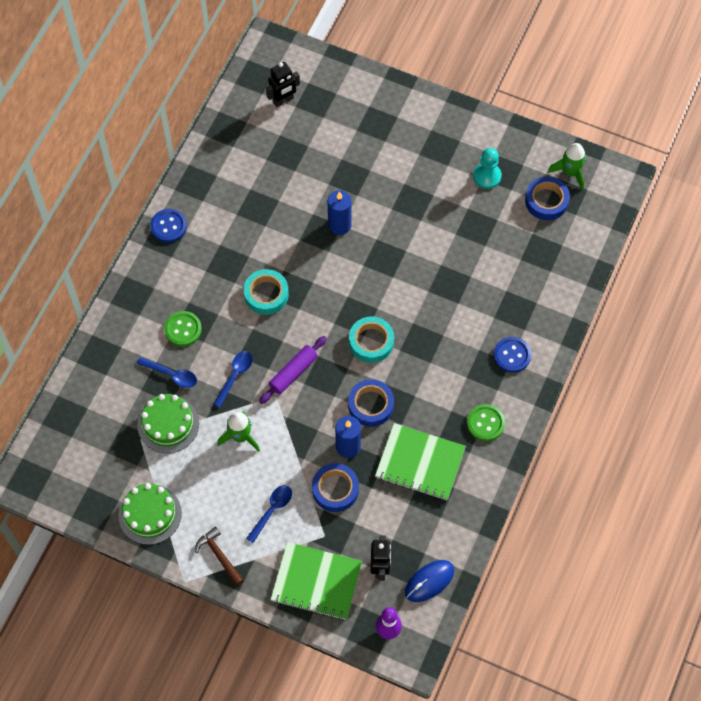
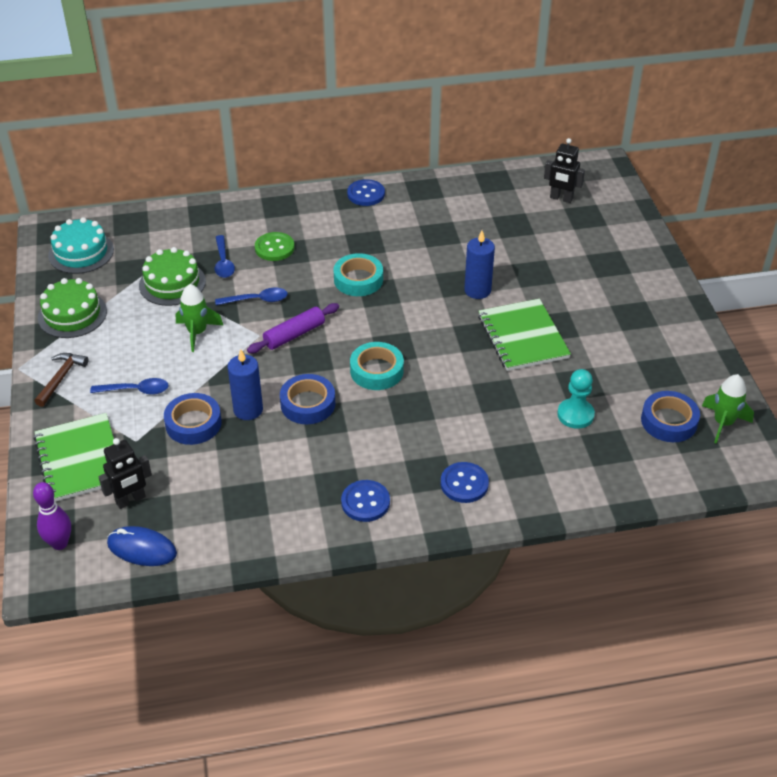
camera: 55 degrees right, 20 degrees down
(75, 472) = (81, 252): none -> turquoise cake
(293, 373) = (294, 335): purple rolling pin -> purple rolling pin turned 45 degrees counterclockwise
(420, 463) = (274, 472): green notebook -> green notebook (522, 337)
(485, 423) = (365, 502): green button -> blue button
(487, 176) = (643, 363): turquoise pawn -> turquoise pawn (575, 415)

